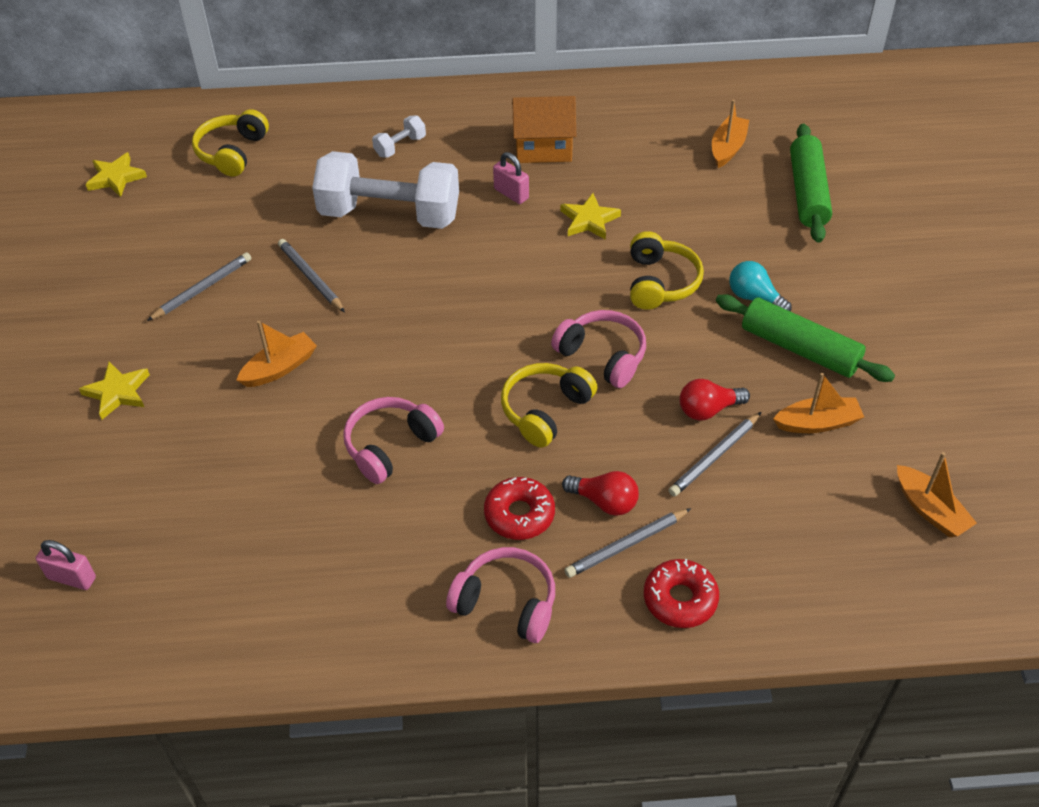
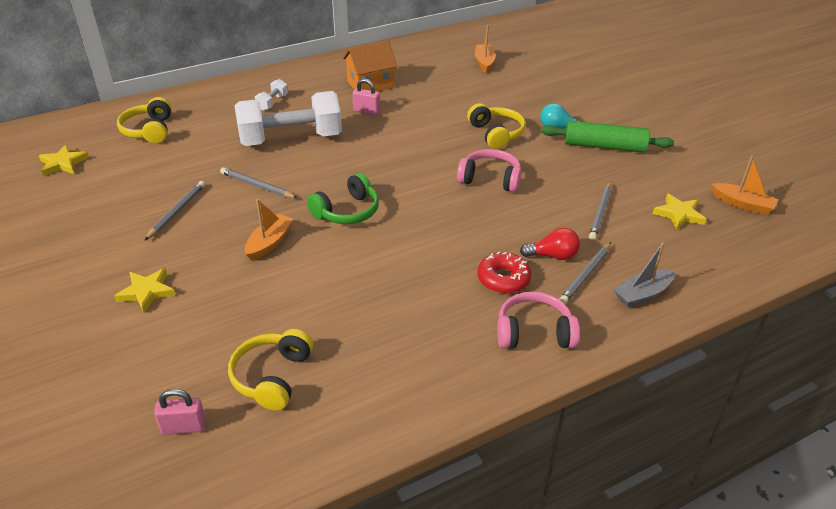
camera: 25 degrees left, 10 degrees down
(390, 446) = (384, 266): pink headphones -> none
(393, 350) = (347, 211): none -> green headphones
(545, 410) = (476, 217): yellow headphones -> yellow headphones (272, 377)
(589, 220) = (427, 113): yellow star -> yellow star (679, 214)
(680, 599) = (642, 294): red donut -> grey boat
(708, 410) = (577, 190): red light bulb -> none
(807, 192) = (547, 73): green rolling pin -> none
(817, 423) = (645, 179): orange boat -> none

